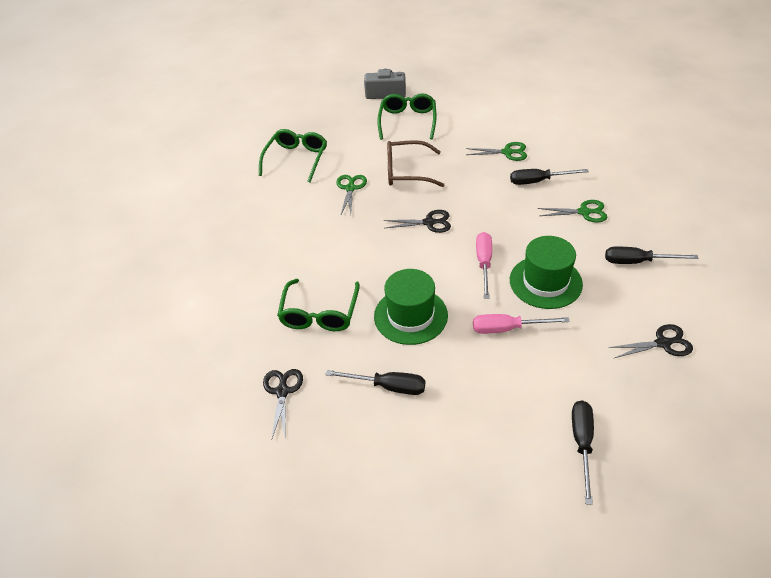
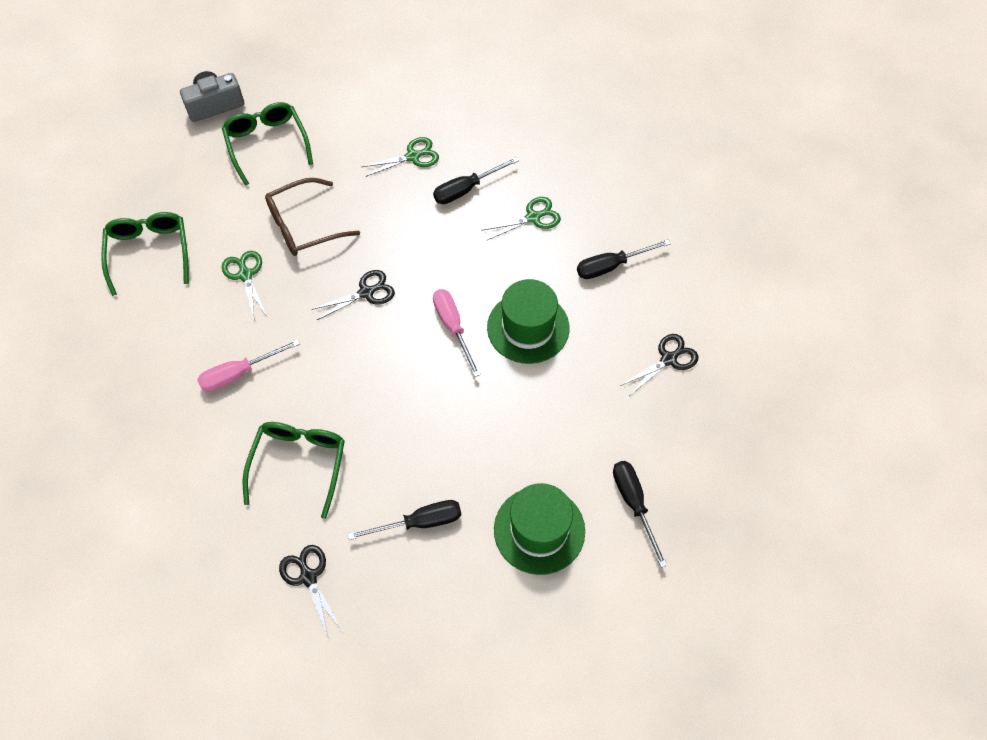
camera: 30 degrees left, 15 degrees up
(319, 313) = (299, 464): green glasses -> green glasses turned 150 degrees counterclockwise
(410, 316) = (403, 426): green hat -> green hat (539, 530)
(507, 328) = (512, 402): pink screwdriver -> pink screwdriver (239, 373)

